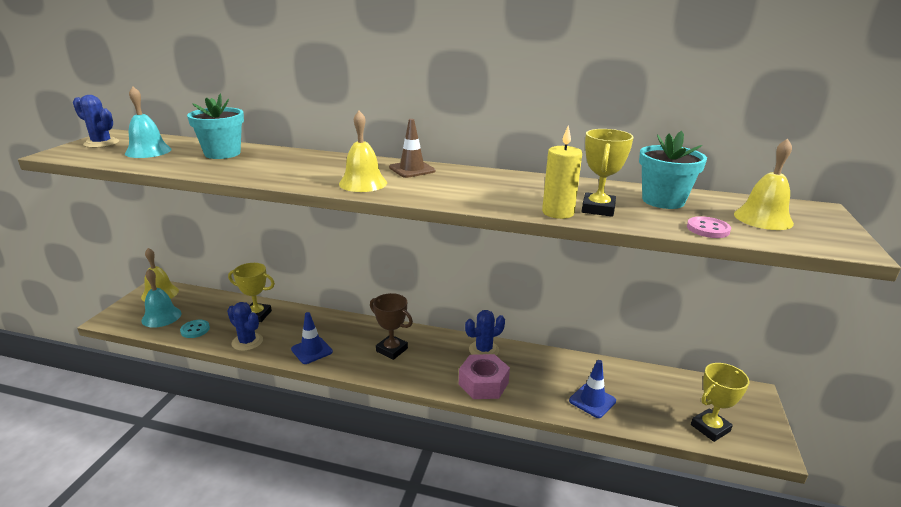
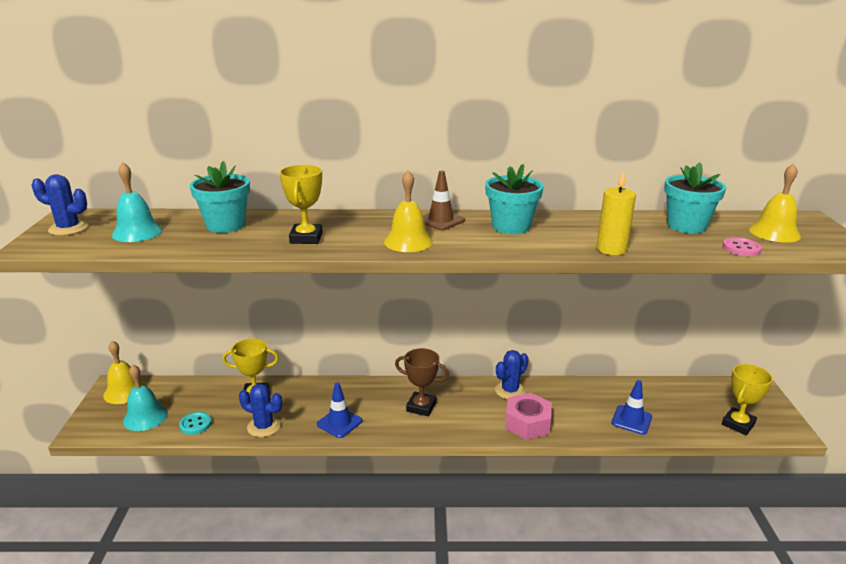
camera: 15 degrees left, 0 degrees up
(474, 181) = (511, 226): none -> turquoise flower pot
(598, 209) = (641, 241): yellow trophy -> yellow trophy (306, 238)

